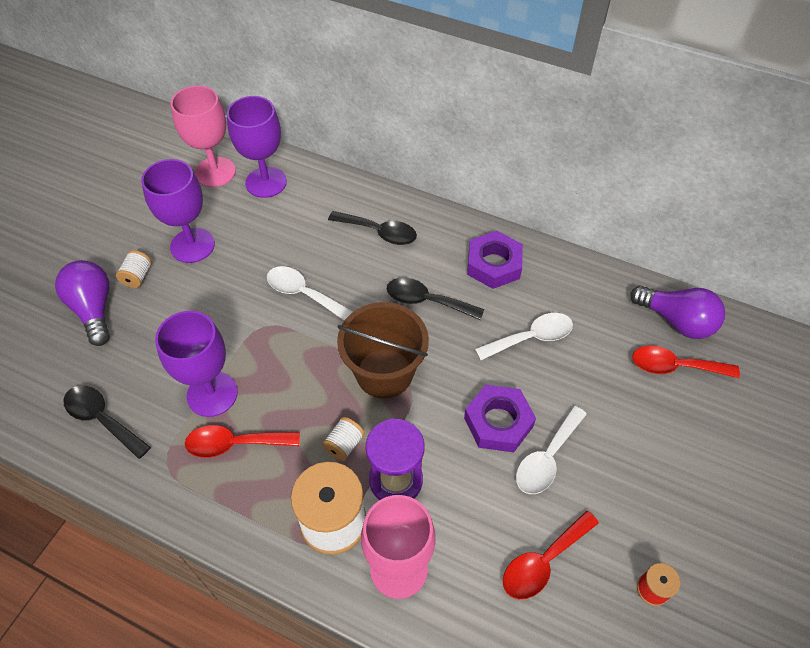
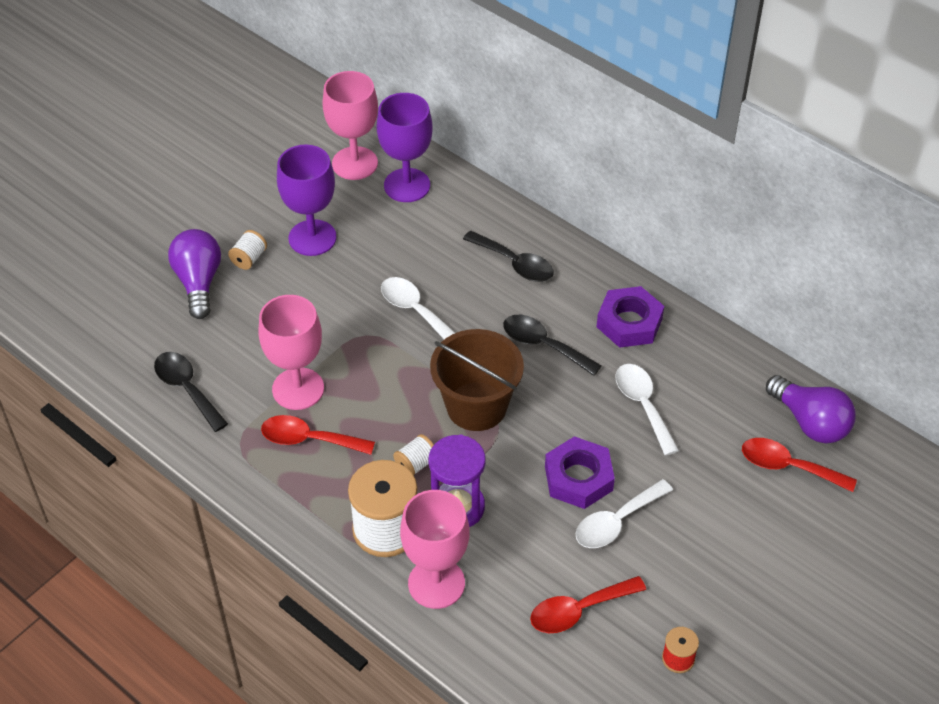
camera: 15 degrees right, 5 degrees down
(212, 394) = (298, 389): purple goblet -> pink goblet
(531, 338) = (643, 405): white spoon -> white spoon turned 105 degrees counterclockwise

